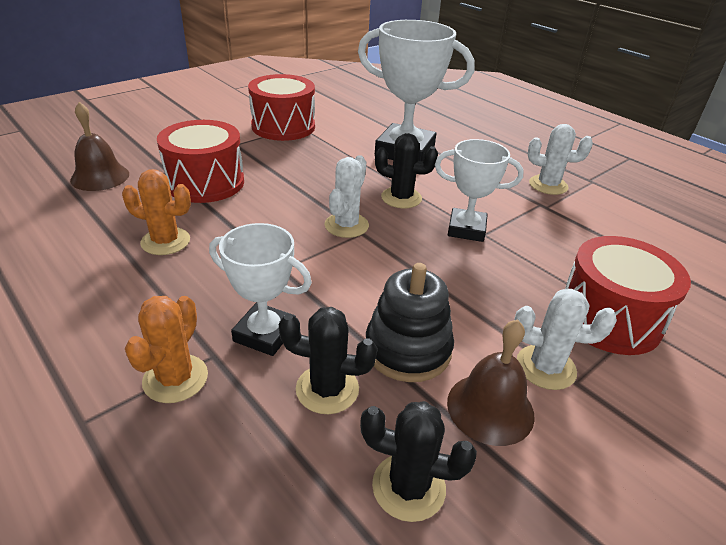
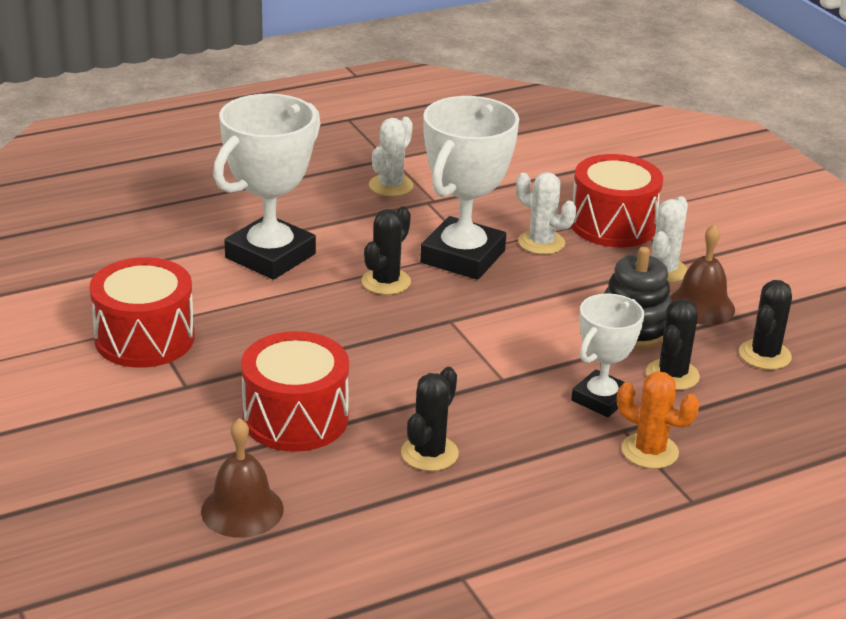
camera: 75 degrees left, 5 degrees down
(165, 241) = (429, 453): orange cactus -> black cactus
(346, 225) = (433, 327): white cactus -> white cactus (541, 243)
(466, 229) = (463, 257): white trophy -> white trophy, size x1.67

